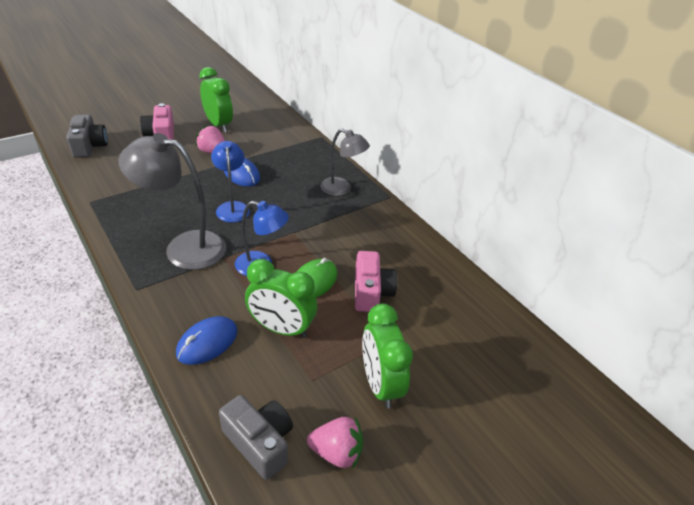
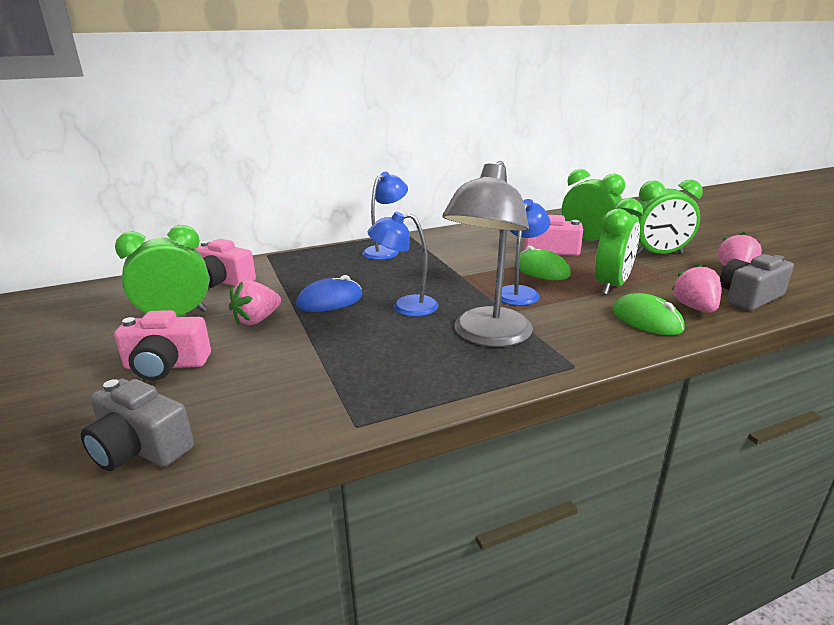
camera: 75 degrees left, 15 degrees down
(89, 146) = (140, 448): grey camera -> grey camera turned 150 degrees counterclockwise
(207, 342) = (646, 320): blue mouse -> green mouse
(232, 385) = (695, 308): none -> pink strawberry
(270, 129) = (223, 281): none -> pink camera
(342, 189) = (386, 251): grey lamp -> blue lamp
(407, 324) = (588, 241): none -> green clock

